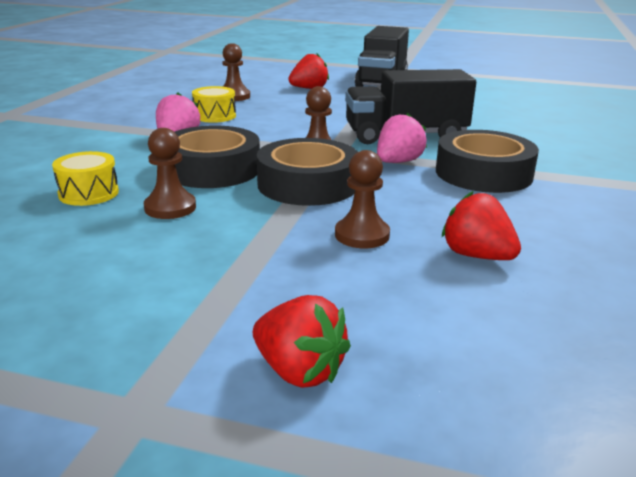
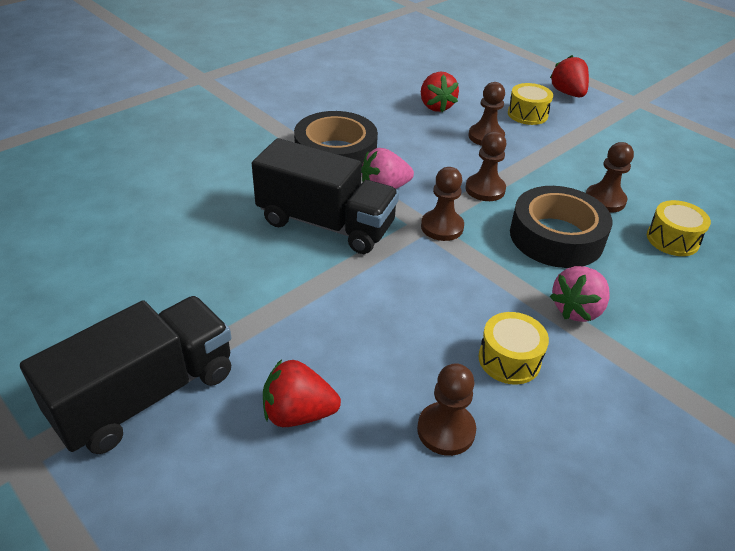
camera: 150 degrees left, 15 degrees up
(307, 184) = (485, 189): black tape -> brown pawn
(337, 289) = (527, 114): none -> yellow drum

